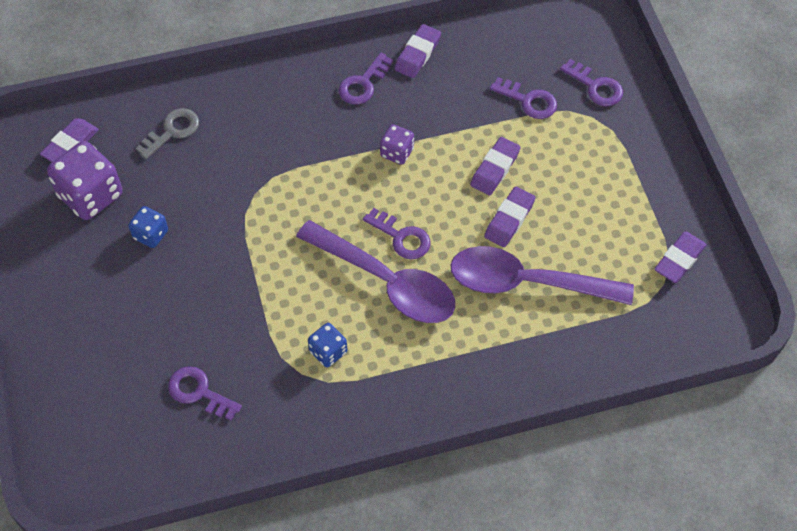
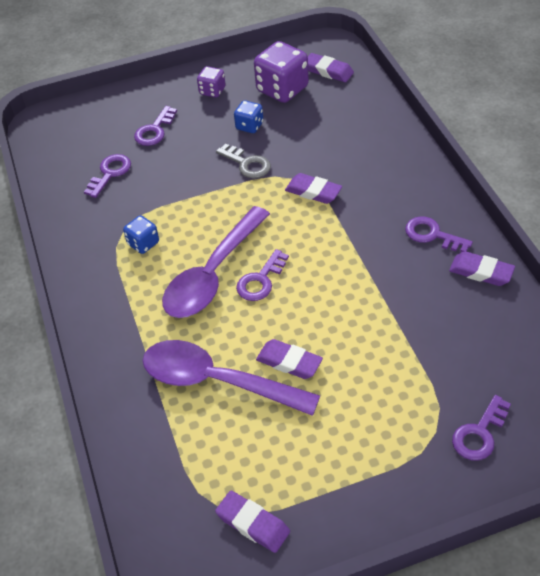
camera: 90 degrees right, 10 degrees down
(172, 131) = (352, 122): grey key -> grey key (247, 164)
(397, 152) = (356, 268): purple dice -> purple dice (212, 91)
(495, 169) = (349, 346): purple eraser -> purple eraser (313, 192)
(527, 282) = (217, 381): purple spoon -> purple spoon turned 75 degrees counterclockwise
(528, 101) = (443, 370): purple key -> purple key (154, 130)

